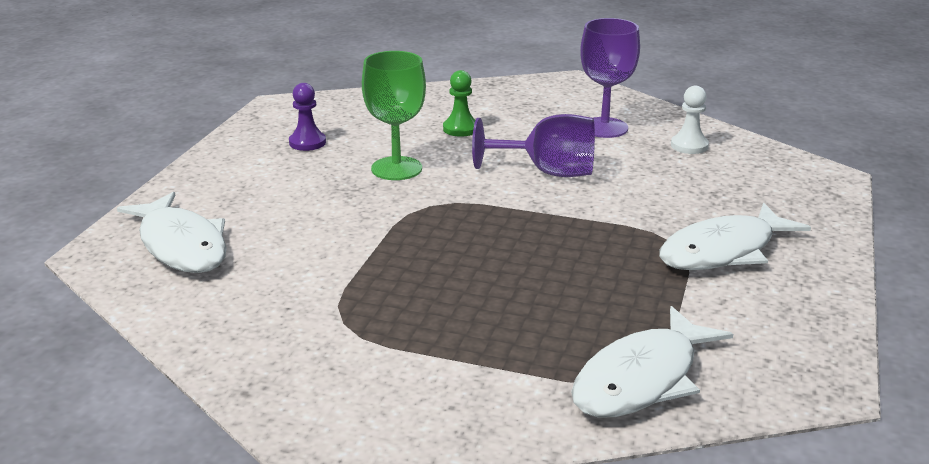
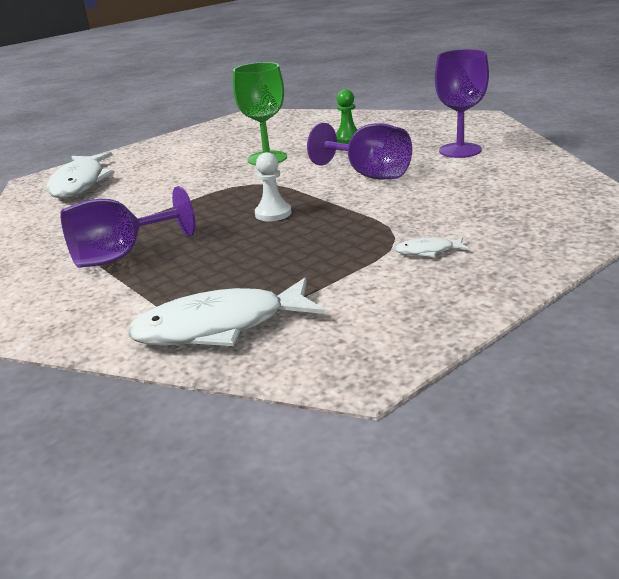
camera: 35 degrees right, 0 degrees up
(307, 142) = (236, 137): purple pawn -> none
(407, 330) = (121, 256): none -> purple goblet
(689, 146) = (515, 171): white pawn -> white pawn (273, 213)
(723, 251) = (428, 251): white fish -> white fish, size x0.43

